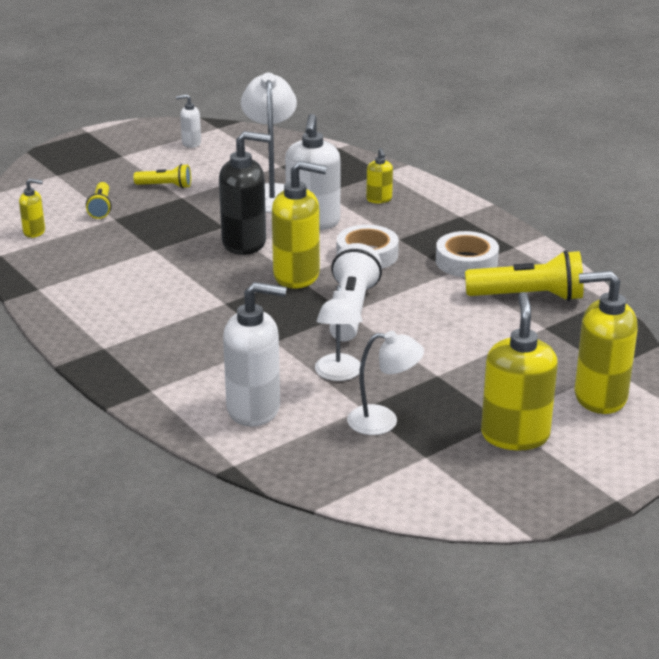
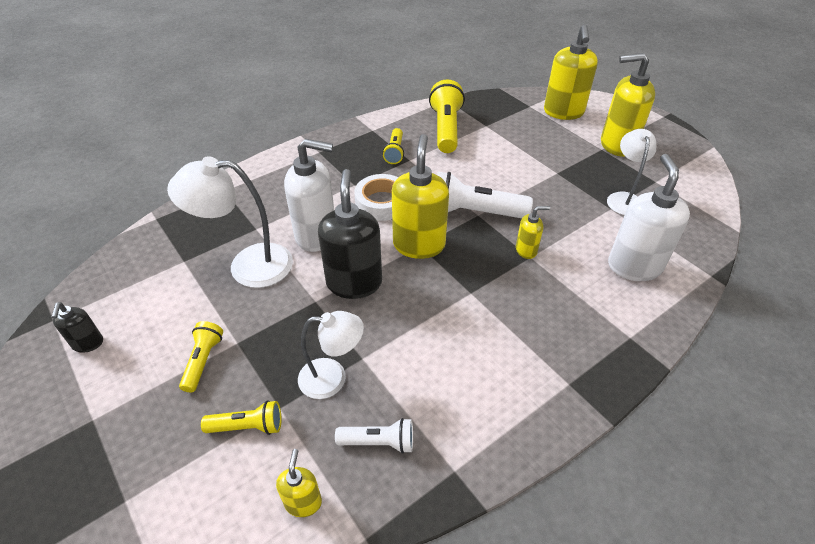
camera: 90 degrees left, 15 degrees up
(72, 258) = (379, 442): none -> white flashlight
(191, 143) = (88, 343): white soap dispenser -> black soap dispenser
(338, 374) = (570, 220): white lamp -> white lamp (332, 378)
(379, 199) = (279, 194): yellow soap dispenser -> yellow soap dispenser (526, 250)
(466, 261) = (395, 152): white tape -> yellow flashlight

